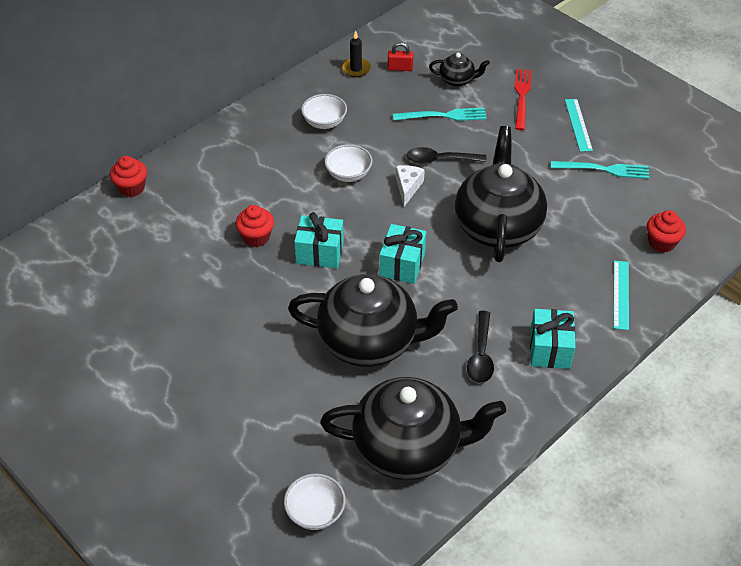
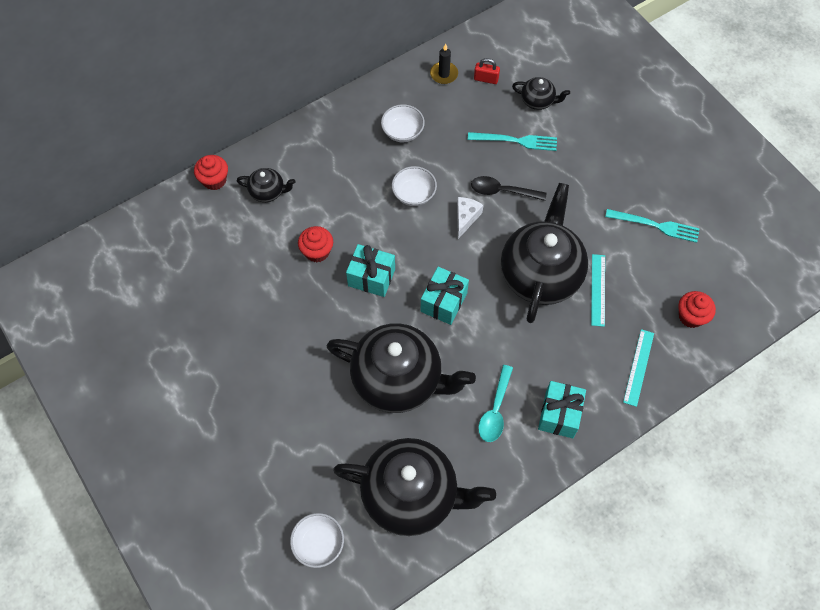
camera: 10 degrees right, 15 degrees up
(192, 191) = (268, 192): none -> black teapot
(481, 355) = (495, 410): black spoon -> turquoise spoon
(522, 96) = (596, 129): red fork -> none
(578, 125) = (643, 170): turquoise ruler -> turquoise ruler (598, 290)

